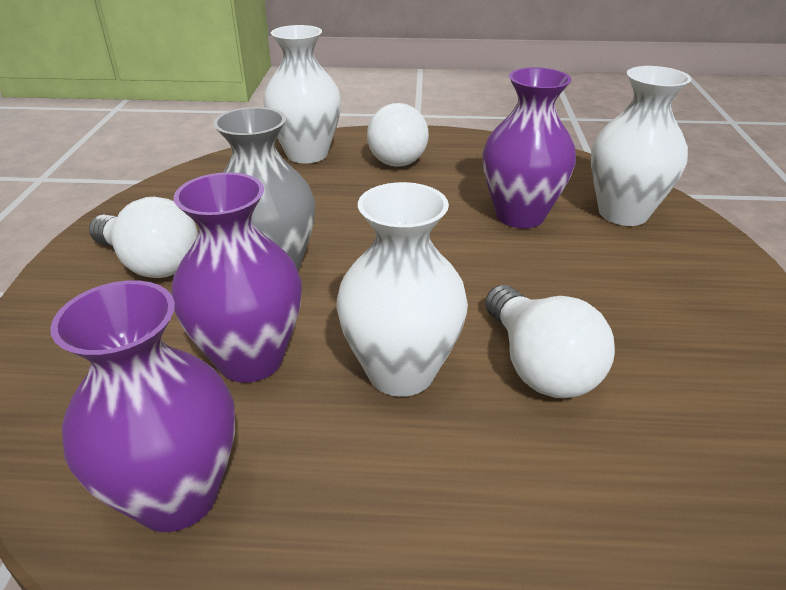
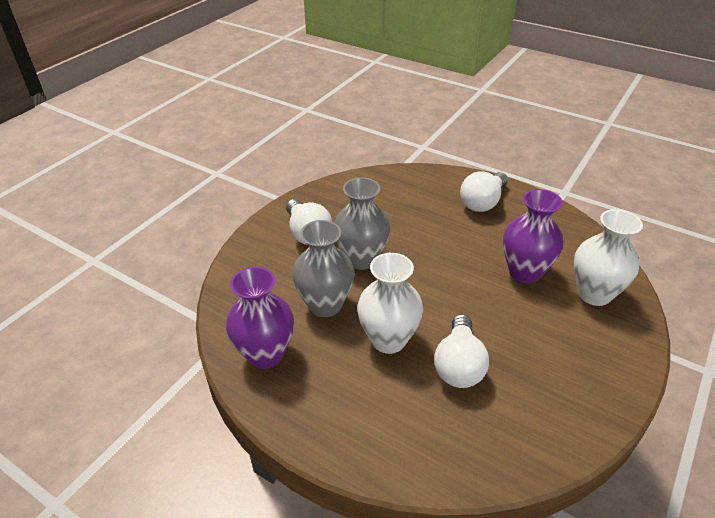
camera: 30 degrees right, 5 degrees up
(250, 359) = (325, 305): purple vase -> grey vase
(307, 154) = (428, 183): white vase -> none

